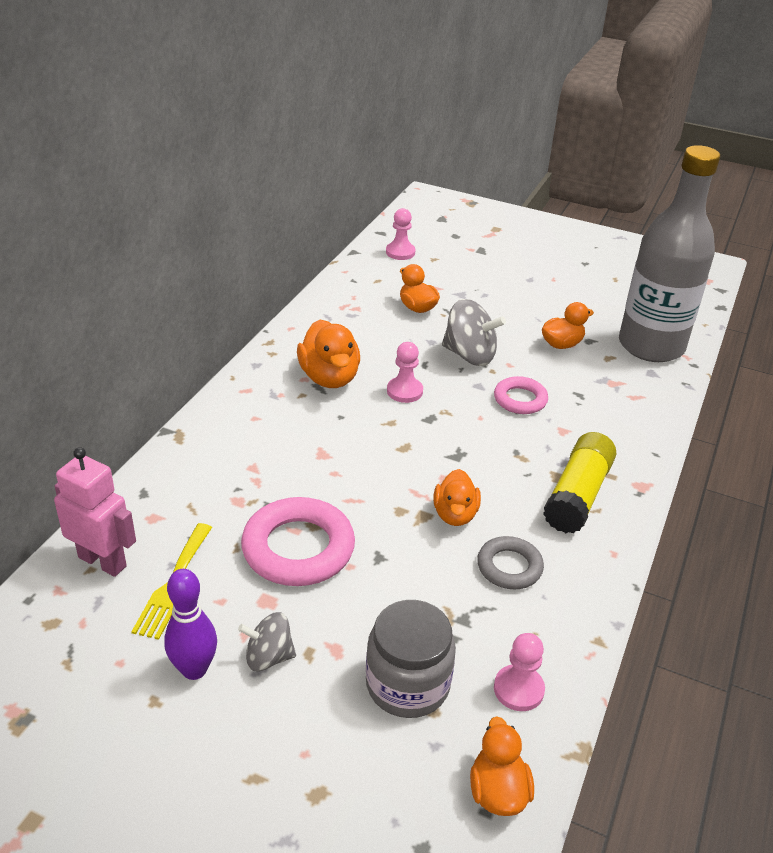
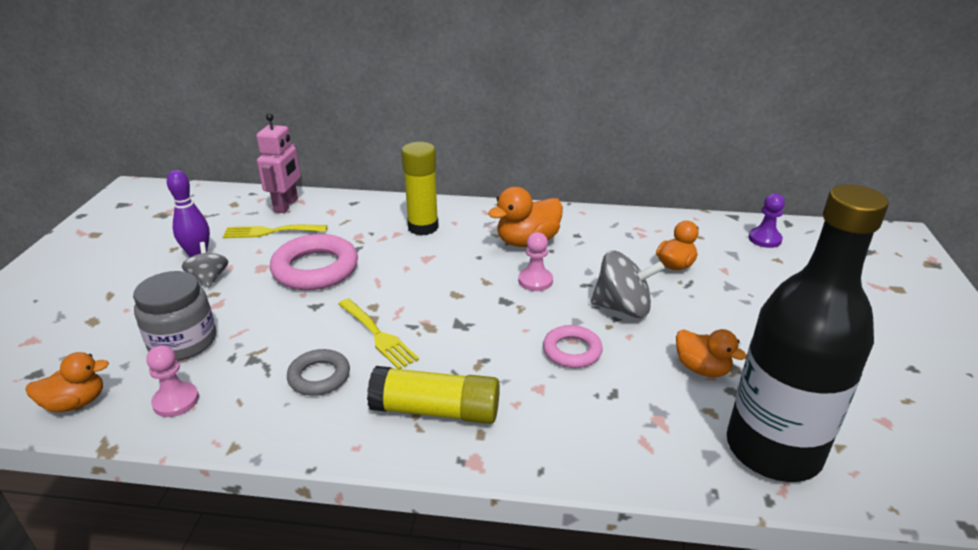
camera: 75 degrees right, 5 degrees down
(252, 443) = (423, 227): none -> yellow glue stick
(400, 252) = (764, 239): pink pawn -> purple pawn
(455, 514) = (378, 335): orange duck -> yellow fork
(469, 355) = (622, 308): grey spinning top -> grey spinning top turned 90 degrees counterclockwise
(651, 346) = (773, 449): grey bottle -> black bottle

